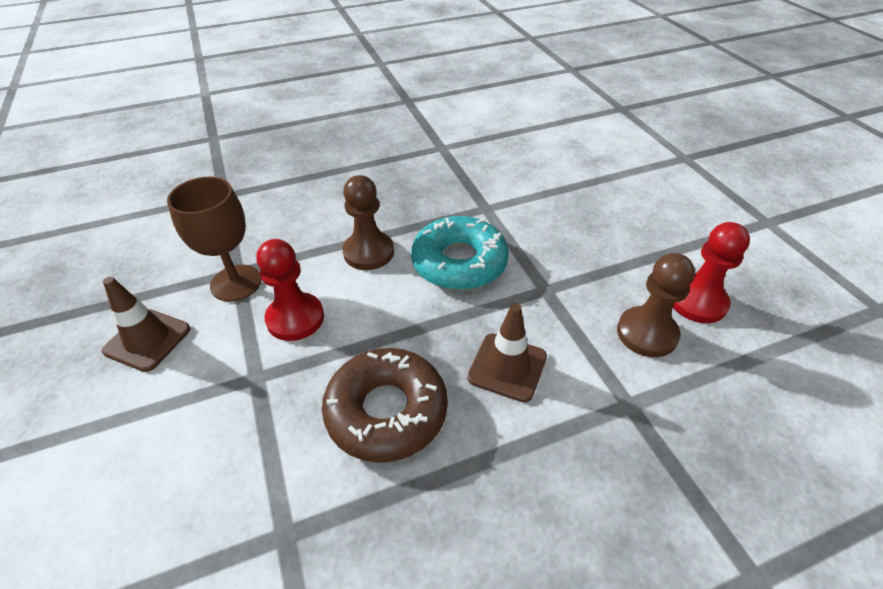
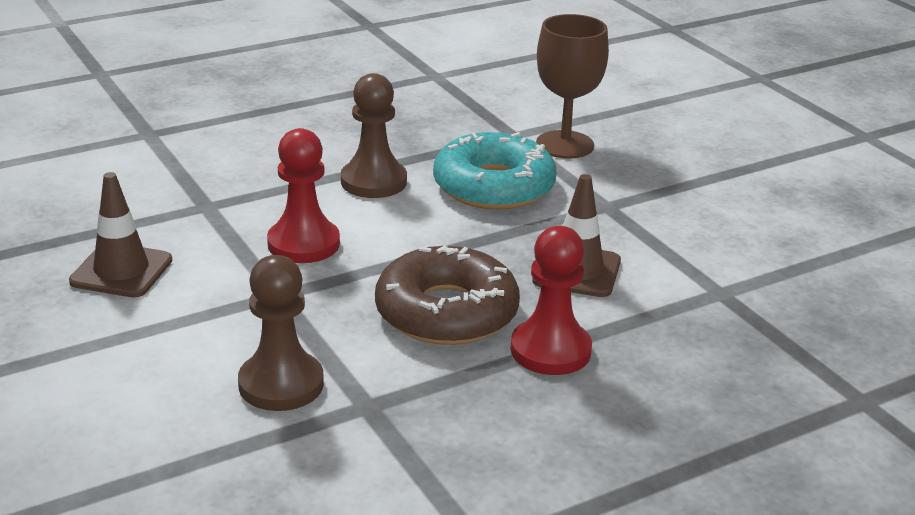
camera: 10 degrees left, 15 degrees down
(236, 283) = (211, 216): brown goblet -> brown goblet (565, 145)
(647, 333) = (732, 237): brown pawn -> brown pawn (281, 384)
(697, 302) = (787, 208): red pawn -> red pawn (550, 350)

